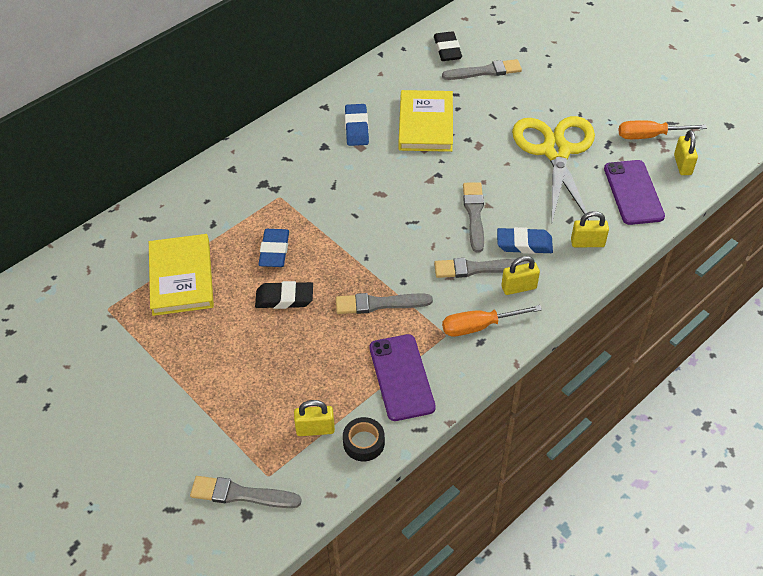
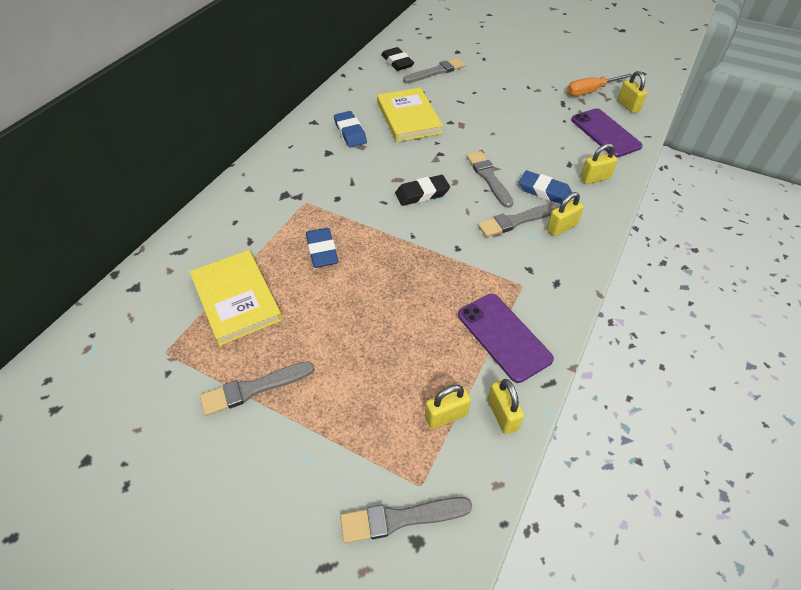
camera: 20 degrees left, 0 degrees up
(284, 298) = (352, 292): black eraser -> black eraser (422, 194)
(364, 442) = (502, 415): black tape -> yellow padlock
(379, 304) = (446, 274): grey brush -> grey brush (253, 389)
(478, 326) = (547, 270): orange screwdriver -> none
(524, 244) = (544, 191): blue eraser -> blue eraser turned 45 degrees clockwise
(556, 151) = (526, 116): yellow scissors -> none

